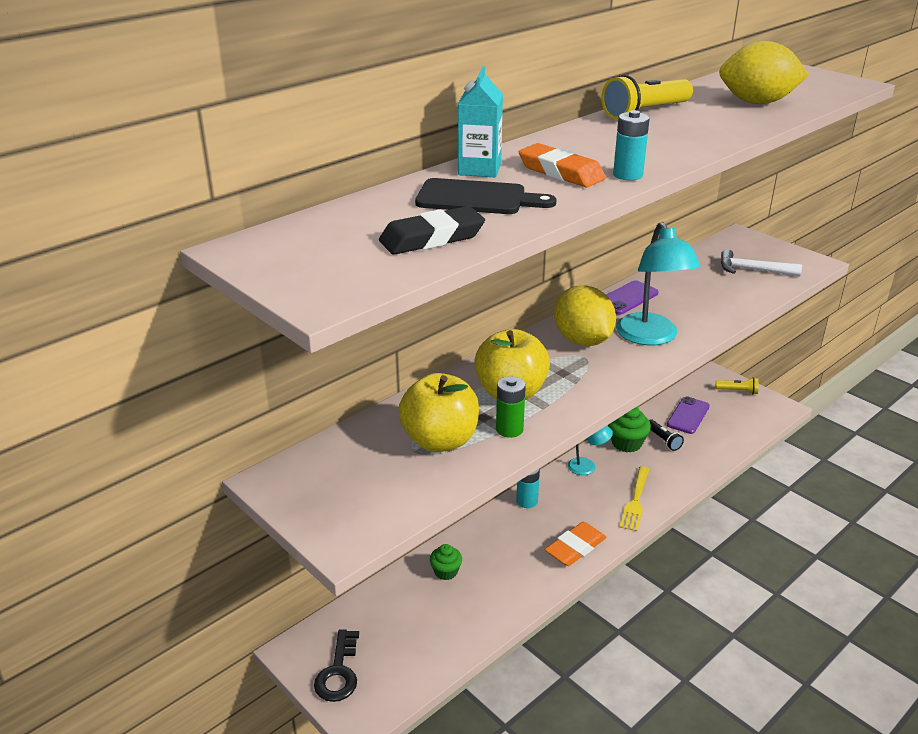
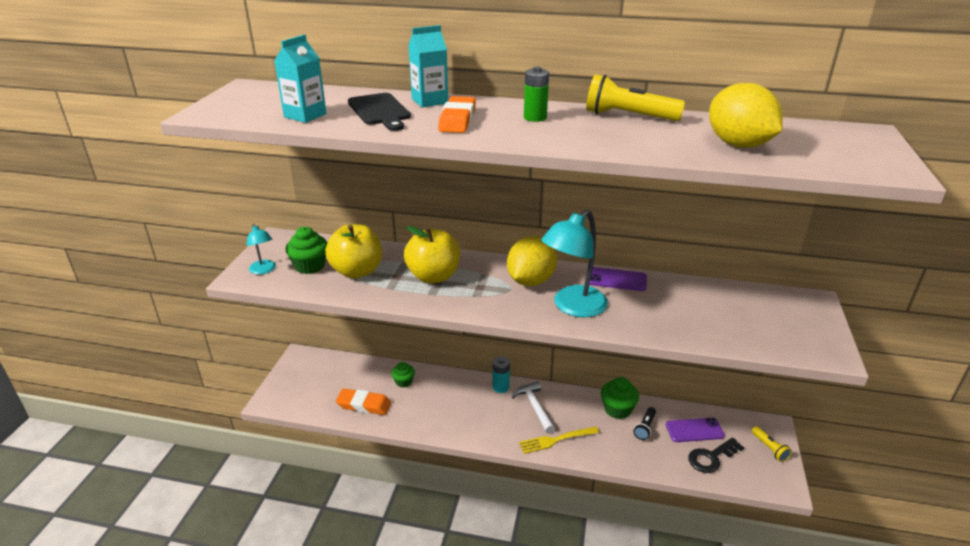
camera: 55 degrees right, 0 degrees up
(338, 672) = (295, 378): black key -> black key (711, 457)
(384, 473) = (310, 266): none -> green cupcake
(432, 238) = (305, 115): black eraser -> turquoise carton
(509, 429) = (391, 290): green battery -> green battery (535, 118)
(575, 548) = (476, 429): orange eraser -> orange eraser (364, 405)
(587, 467) = (567, 400): turquoise lamp -> turquoise lamp (264, 270)
(628, 175) = (482, 137): turquoise battery -> none
(752, 270) = (758, 324): white hammer -> white hammer (534, 407)

